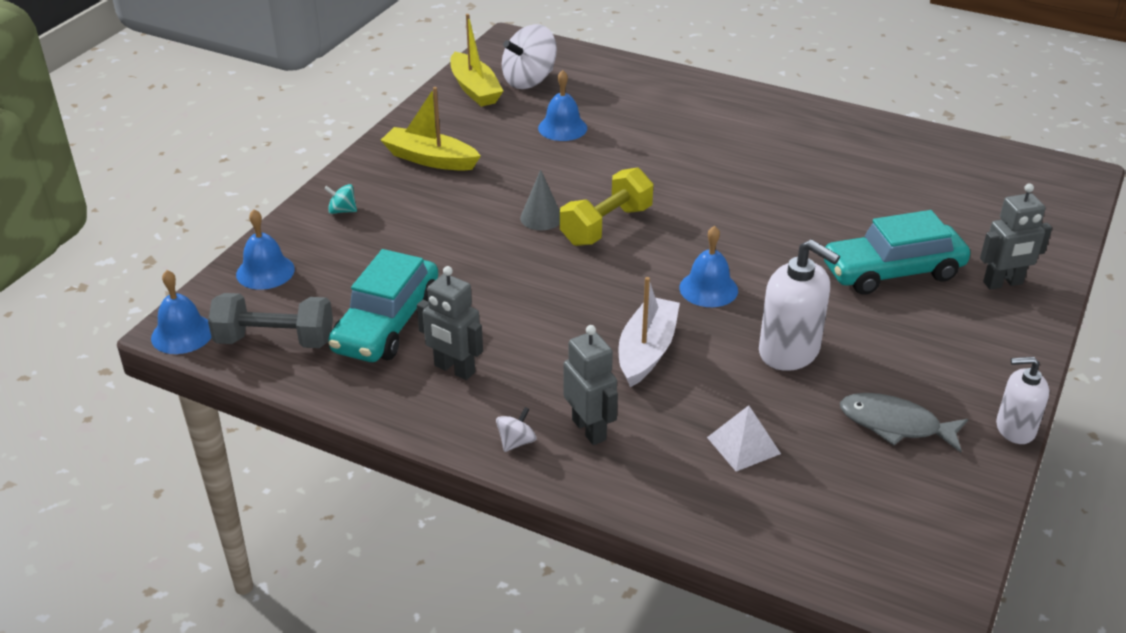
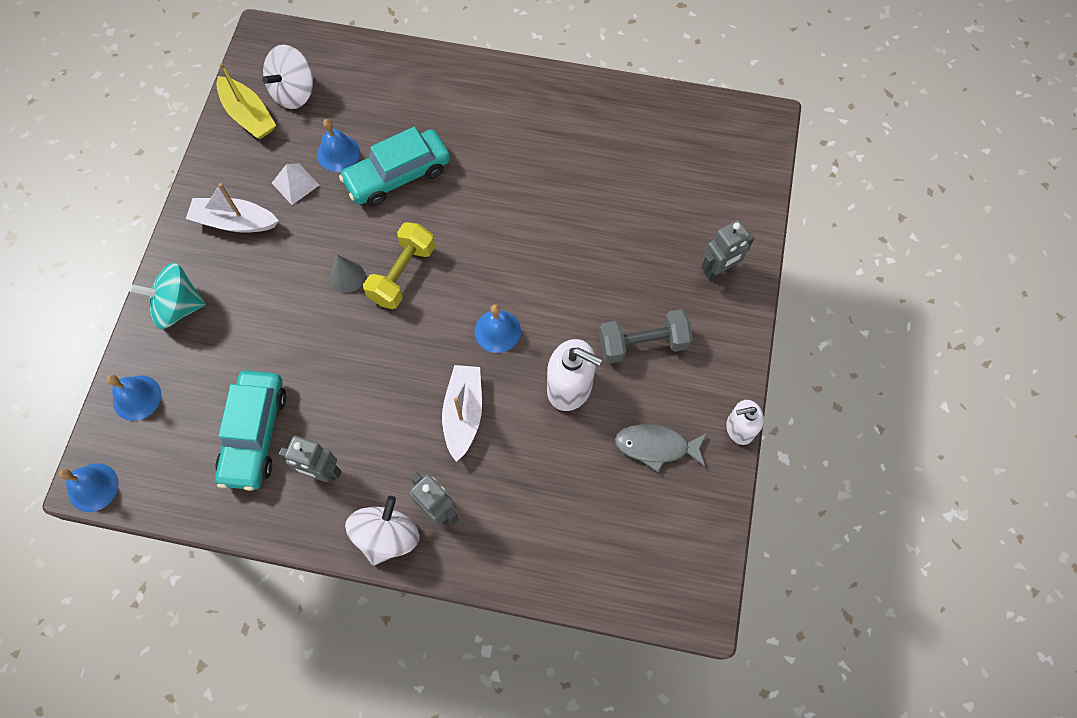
camera: 15 degrees left, 30 degrees up
(275, 340) = (171, 476): grey dumbbell -> grey dumbbell (643, 344)
(342, 211) = (178, 307): turquoise spinning top -> turquoise spinning top, size x2.16
(430, 159) = (234, 222): yellow boat -> white boat
(516, 442) = (387, 536): white spinning top -> white spinning top, size x2.16
(743, 445) = (552, 496): white pyramid -> white pyramid (295, 184)
(892, 271) = (634, 276): turquoise car -> turquoise car (398, 175)

